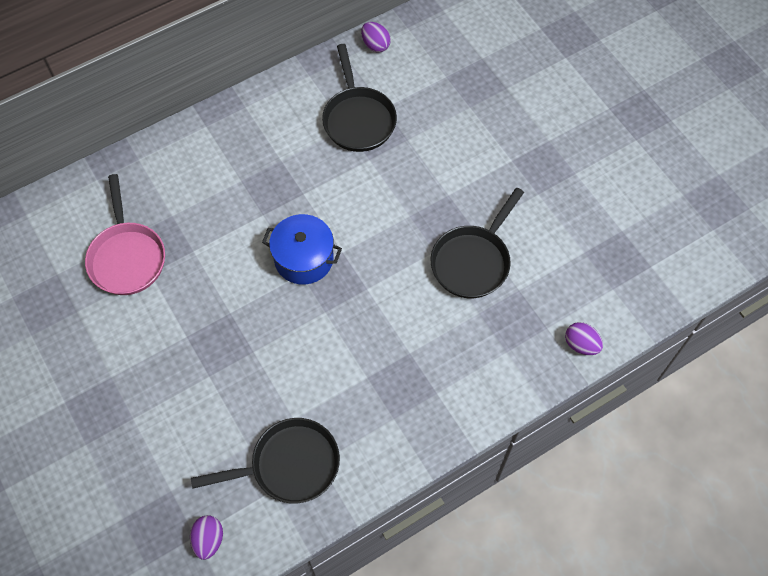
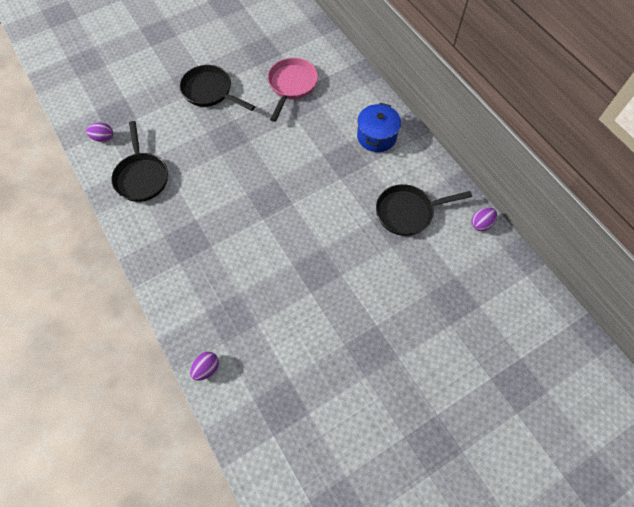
camera: 90 degrees right, 0 degrees up
(127, 257) = (291, 85): pink pan -> pink pan turned 120 degrees clockwise
(304, 259) = (288, 180): blue pot -> blue pot (376, 136)
(473, 261) = (283, 291): black pan -> black pan (210, 91)

